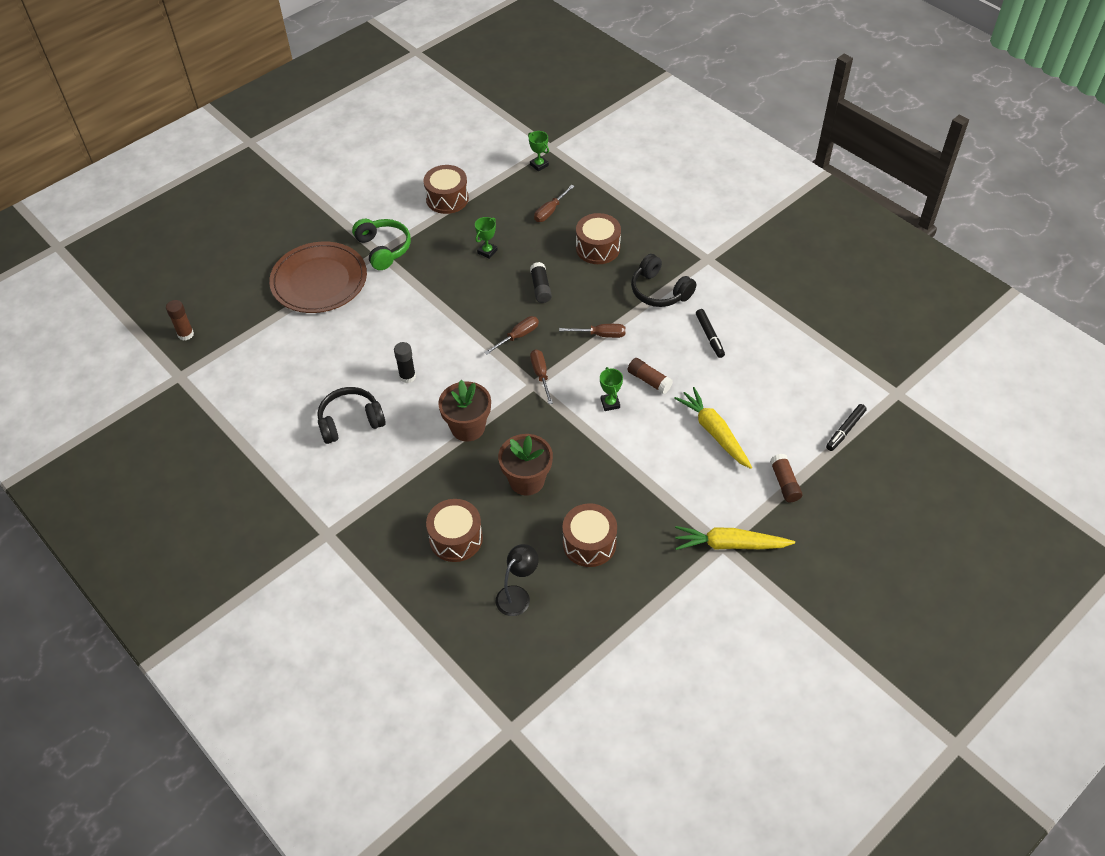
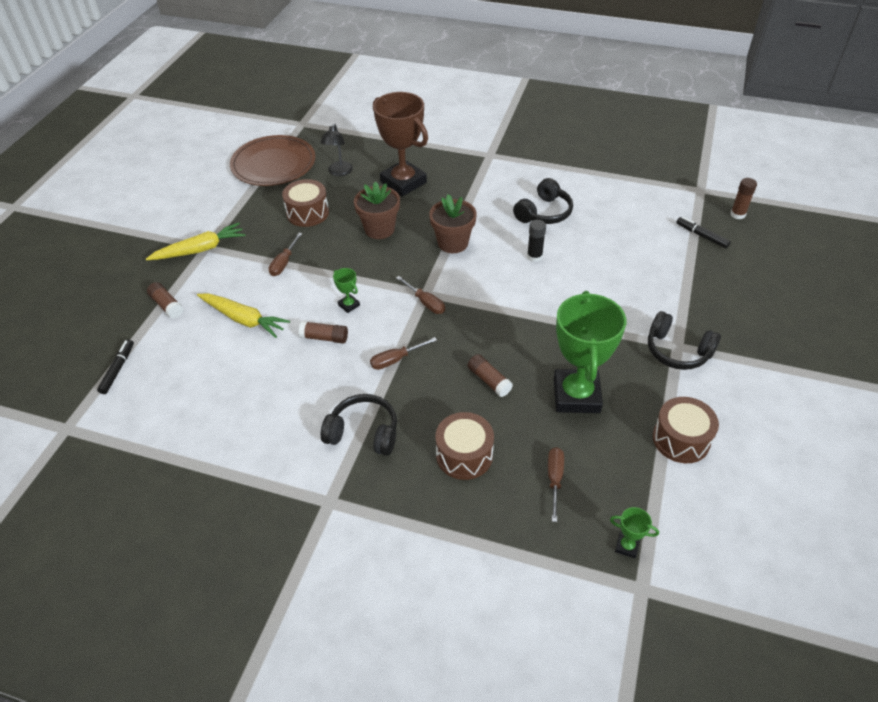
camera: 150 degrees right, 5 degrees down
(319, 281) = (695, 296): brown plate -> brown plate (273, 164)
(383, 249) = (677, 351): green headphones -> black headphones
(456, 538) = (403, 182): brown drum -> brown trophy
(487, 251) = (576, 395): green trophy -> green trophy, size x2.48
(518, 336) = (472, 325): brown screwdriver -> brown screwdriver (284, 263)
(540, 288) = (489, 380): black glue stick -> brown glue stick
(709, 336) = (285, 405): black marker -> black marker (702, 236)

